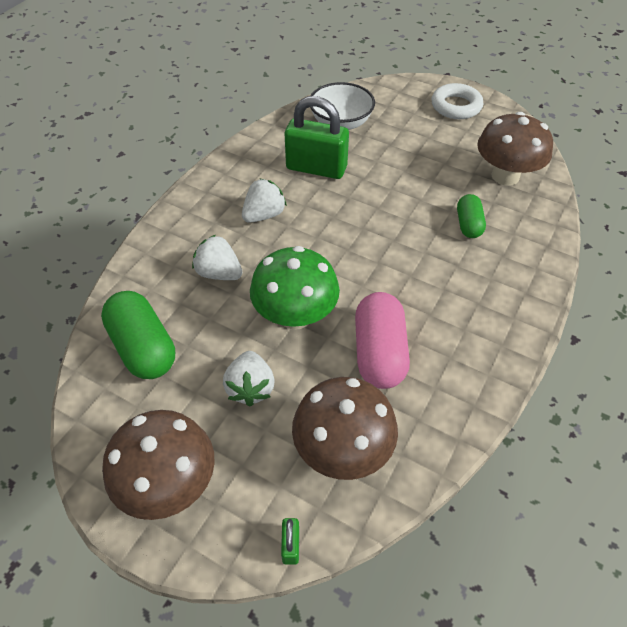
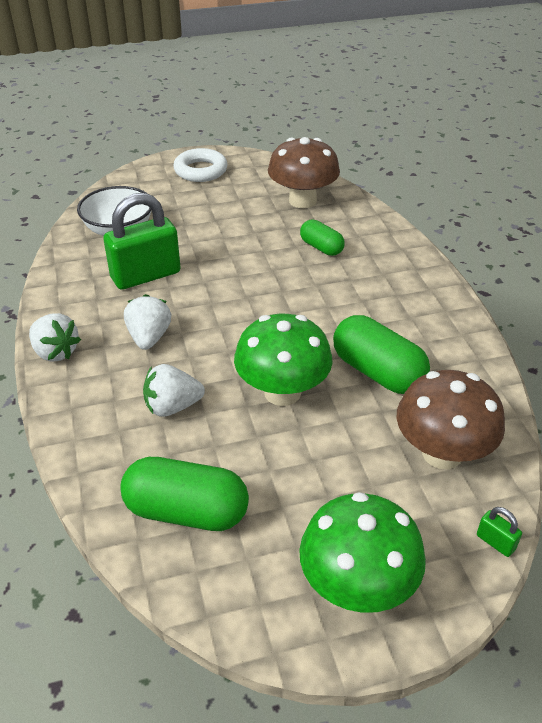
camera: 45 degrees left, 10 degrees down
(169, 484) = (357, 586): brown mushroom -> green mushroom
(250, 388) = (321, 468): white strawberry -> white strawberry (55, 352)
(379, 352) = (377, 372): pink capsule -> green capsule

